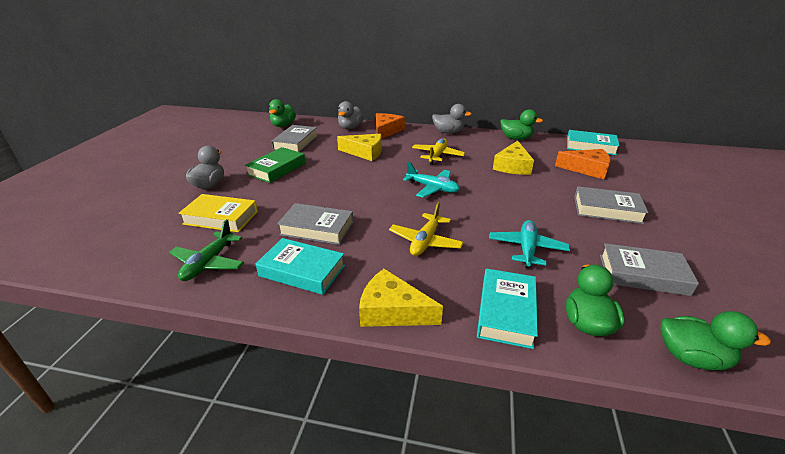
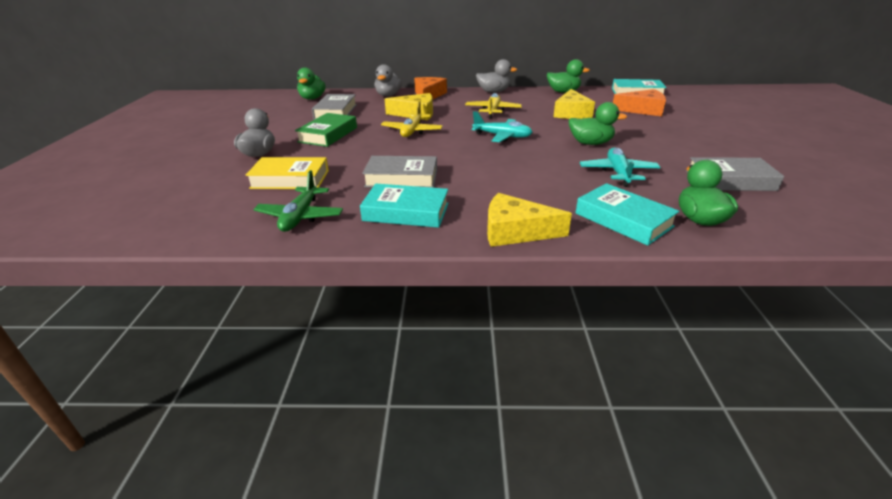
camera: 10 degrees left, 0 degrees up
(425, 241) = (518, 177): yellow plane -> yellow plane (412, 131)
(506, 312) = (623, 220): turquoise book -> turquoise book turned 45 degrees counterclockwise
(607, 210) = (675, 138): grey book -> none
(691, 357) = (797, 231): green duck -> green duck (590, 143)

